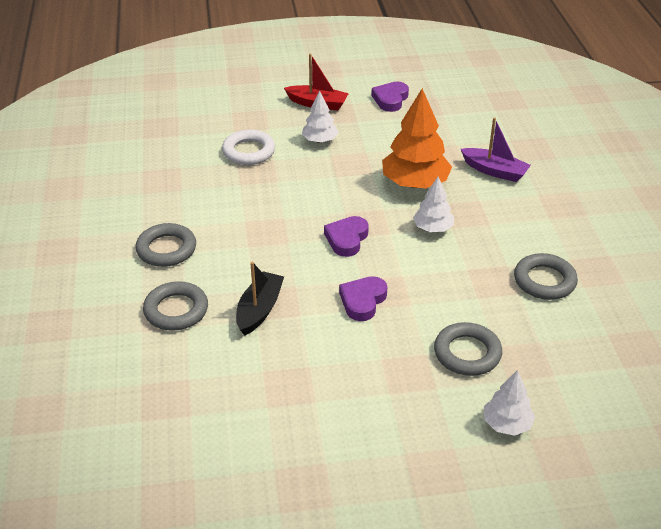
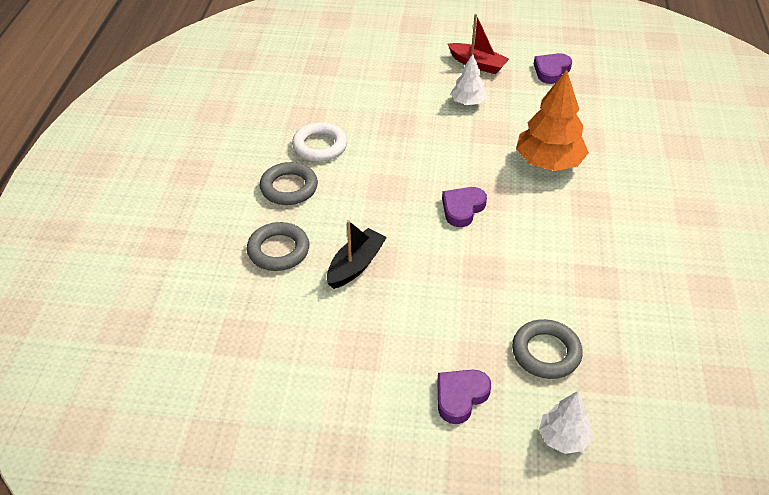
camera: 15 degrees right, 5 degrees up
(249, 151) = (396, 103): white ring -> white ring (320, 146)
(363, 301) = (458, 276): purple heart -> purple heart (460, 397)
(433, 228) = (552, 213): white tree -> none
(494, 171) = (635, 163): purple boat -> none
(544, 281) = (651, 291): grey ring -> none

